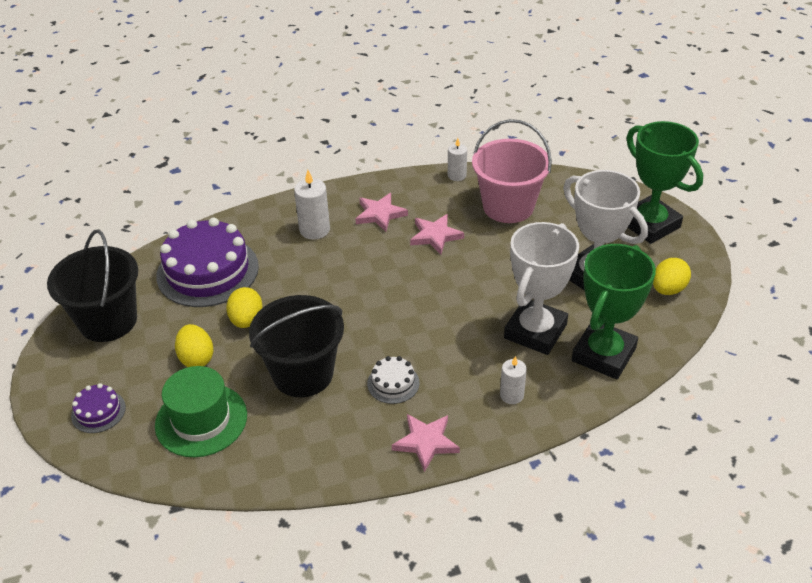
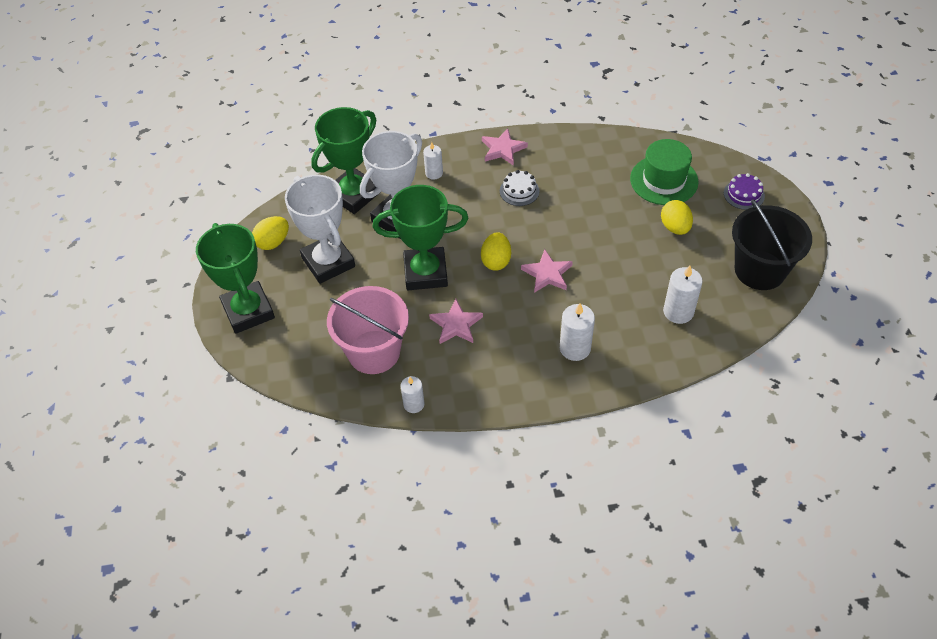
camera: 170 degrees left, 10 degrees up
(207, 271) = (678, 312): purple cake -> white candle
(246, 320) = (636, 256): yellow egg -> yellow egg (496, 261)
(303, 374) = (588, 205): black bucket -> none
(380, 214) = (506, 359): pink star -> pink star (547, 274)
(482, 278) = (425, 273): none -> green trophy

